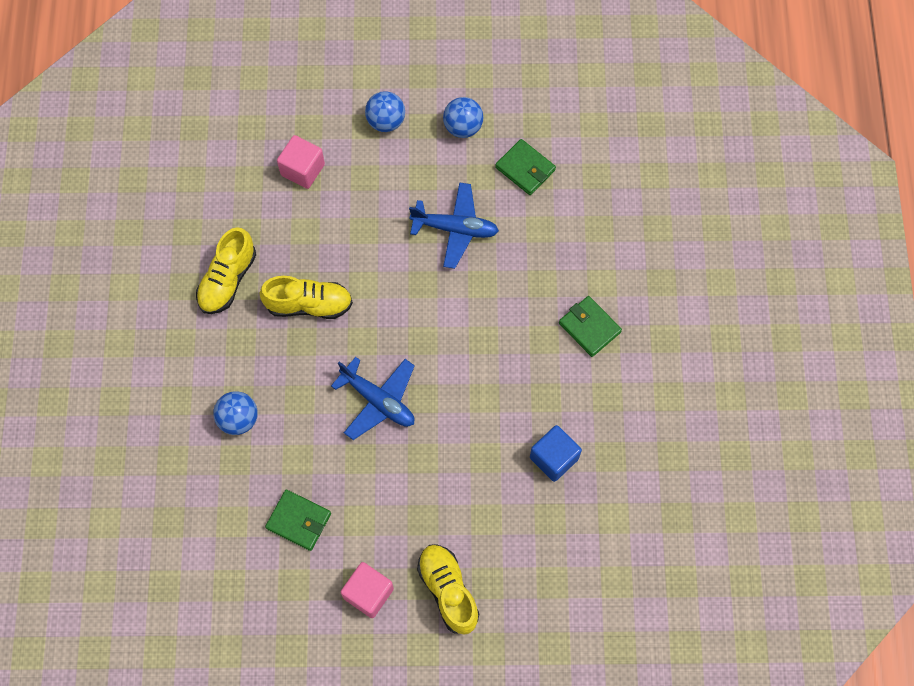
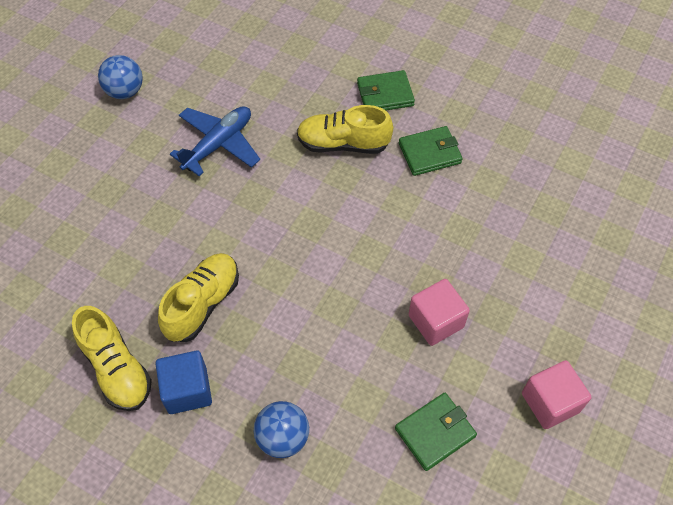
camera: 60 degrees left, 10 degrees down
(302, 170) = (54, 238): pink cube -> pink cube (436, 321)
(378, 401) = (348, 292): blue plane -> none
(386, 121) = (67, 145): blue ball -> none
(448, 591) = (582, 327): yellow shoe -> yellow shoe (343, 144)
(525, 169) = (203, 67): green wallet -> green wallet (429, 153)
(554, 458) = (492, 178): blue cube -> blue cube (187, 390)

